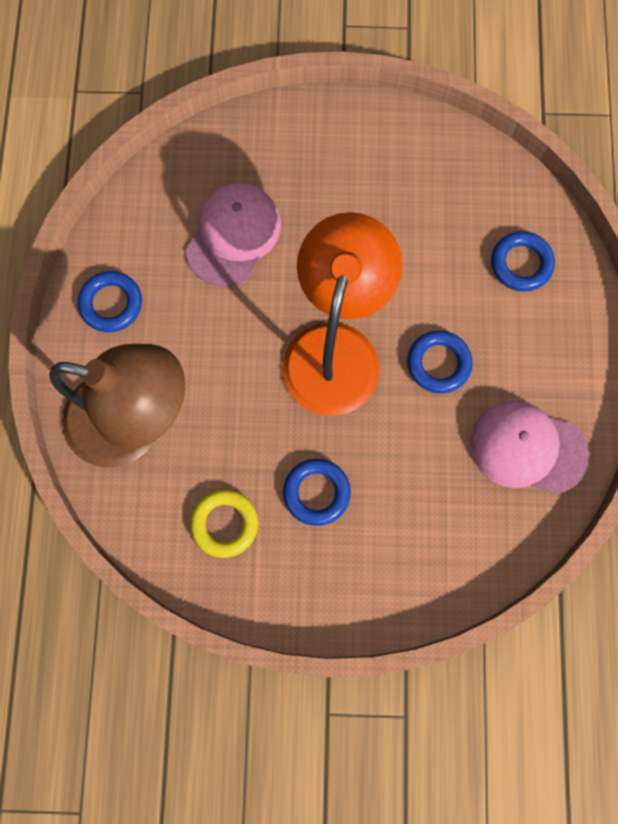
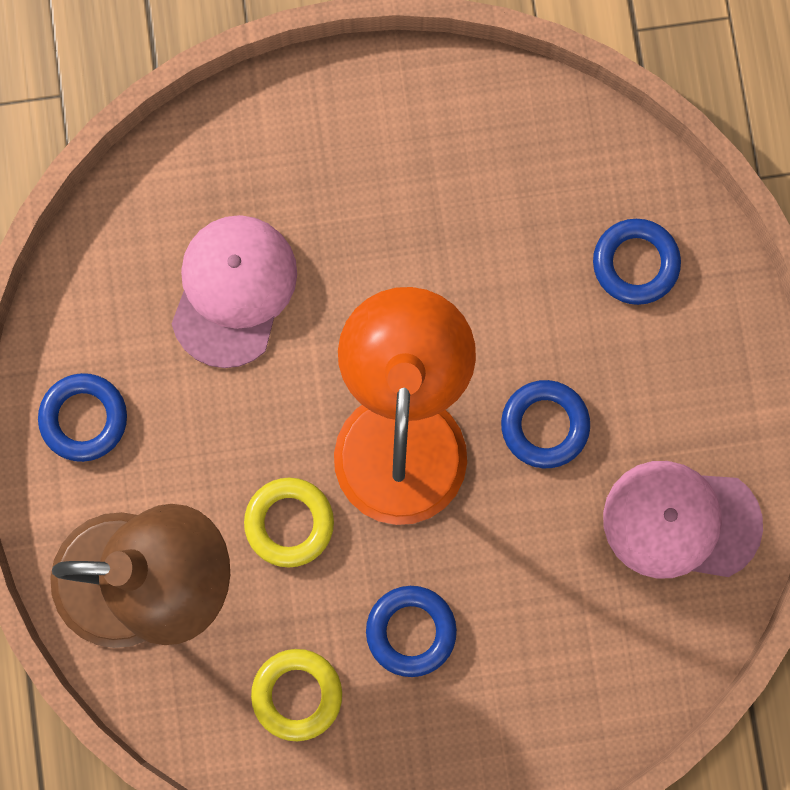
camera: 10 degrees left, 5 degrees up
(242, 400) = (289, 523): none -> yellow ring

